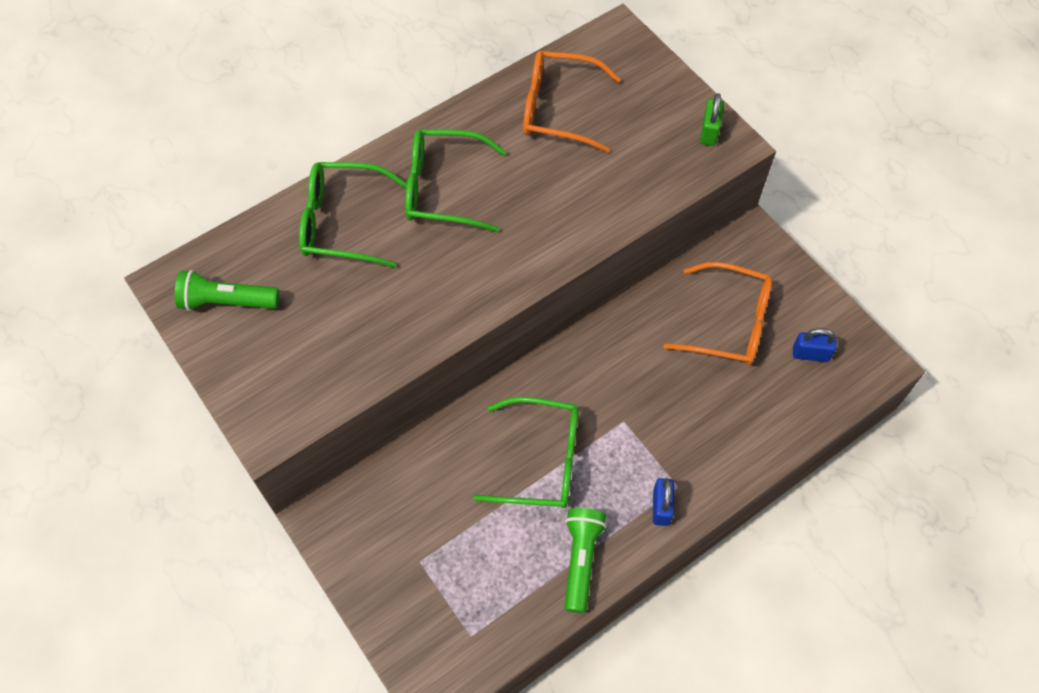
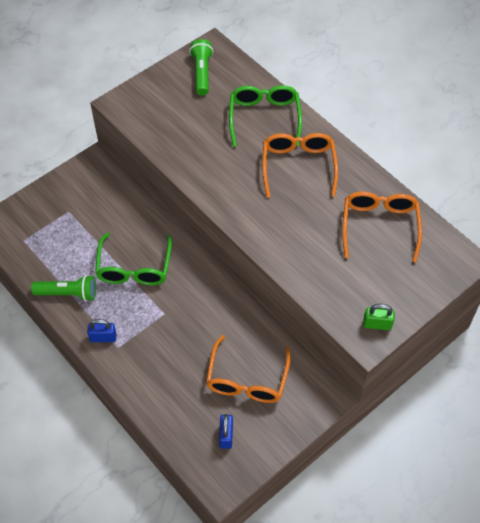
camera: 85 degrees right, 5 degrees down
(443, 189) = (298, 166): green glasses -> orange glasses

